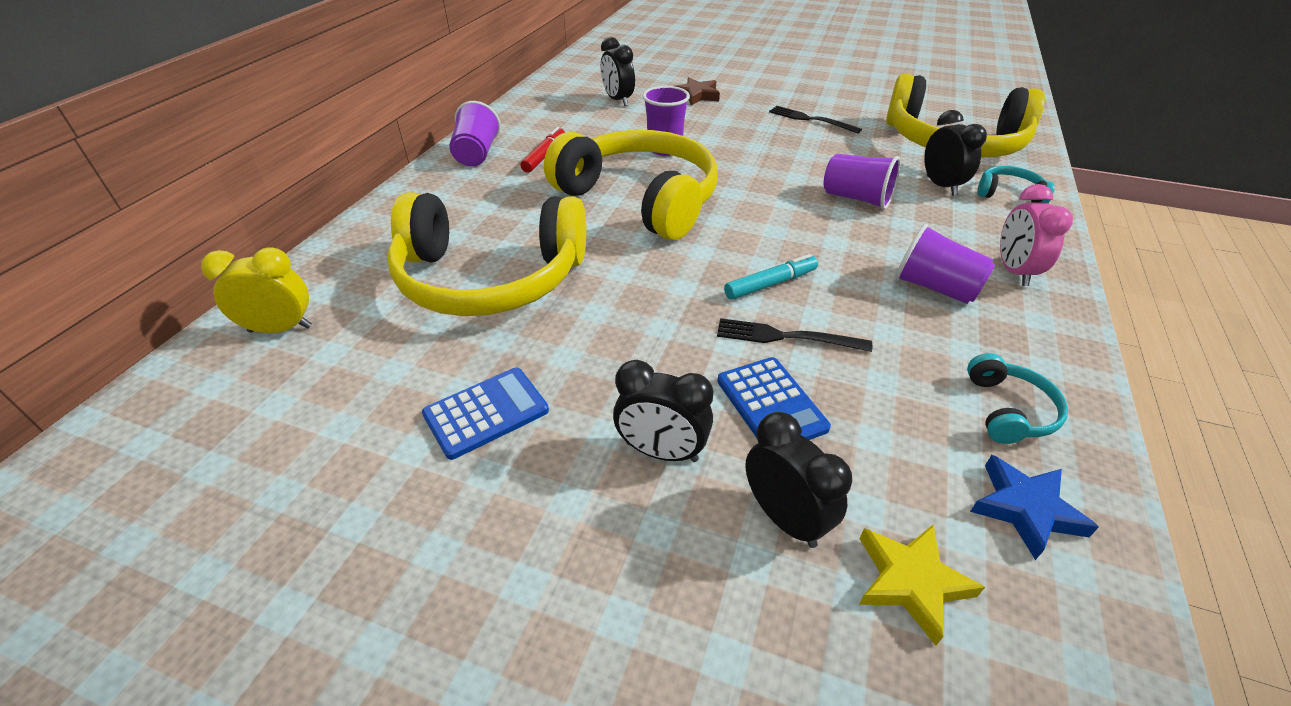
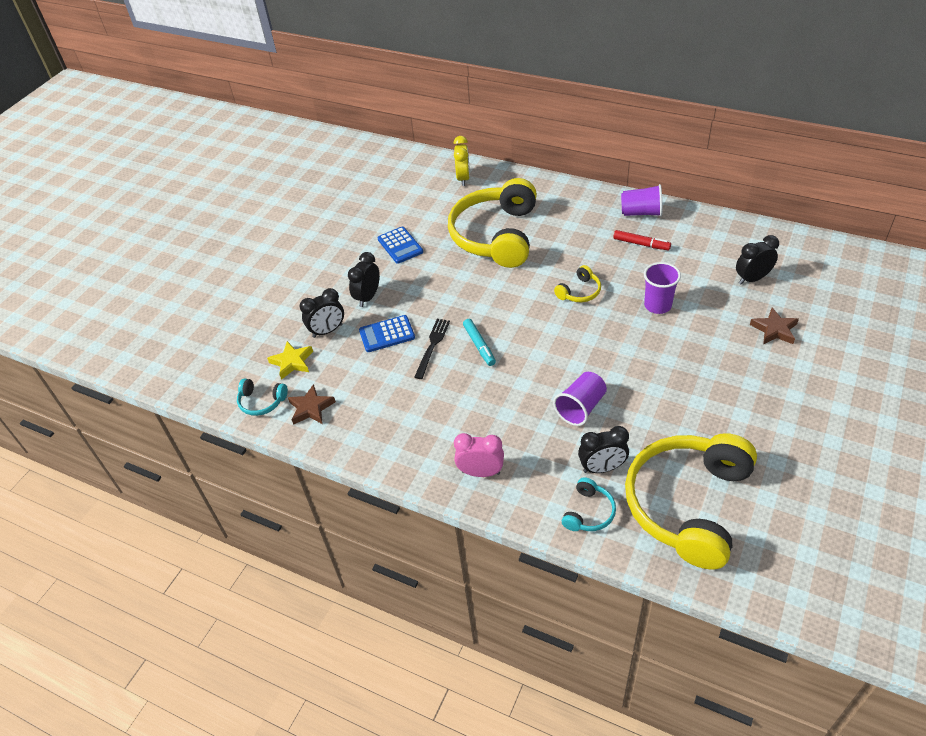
camera: 100 degrees right, 5 degrees up
(640, 199) = (579, 292): yellow headphones -> yellow headphones, size x0.41
(810, 119) = (730, 405): black fork -> none
(934, 288) = (467, 423): purple cup -> none
(1008, 410) = (364, 423): turquoise headphones -> turquoise headphones (261, 402)
(1025, 509) = (311, 408): blue star -> brown star

